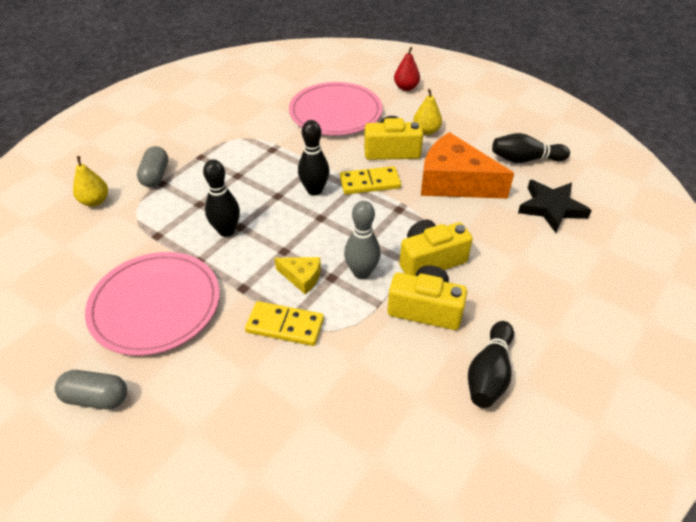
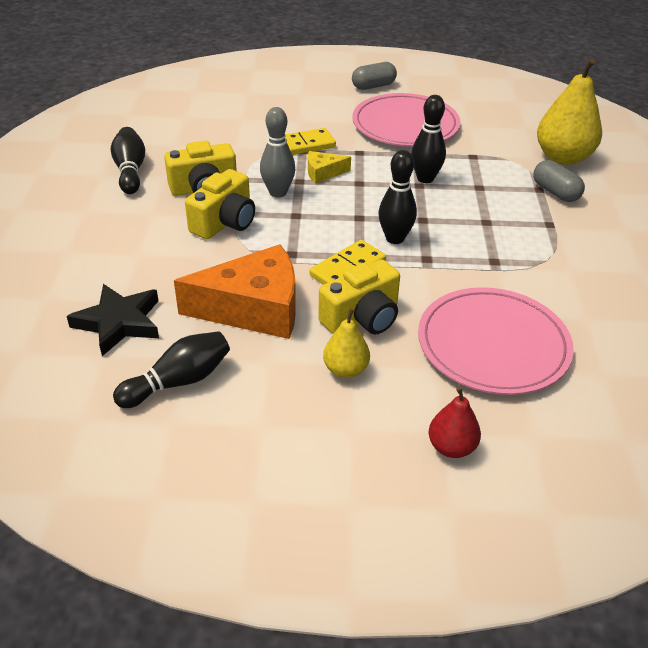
camera: 145 degrees right, 5 degrees down
(95, 201) = (563, 157): yellow pear -> yellow pear, size x1.85

